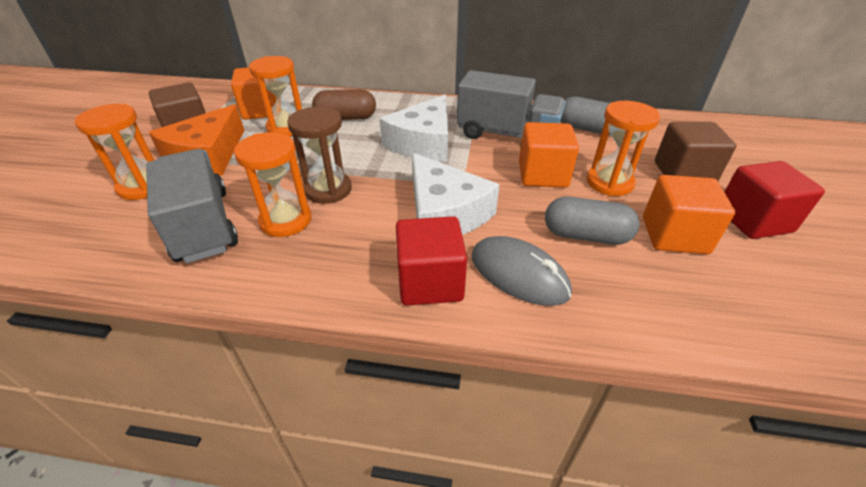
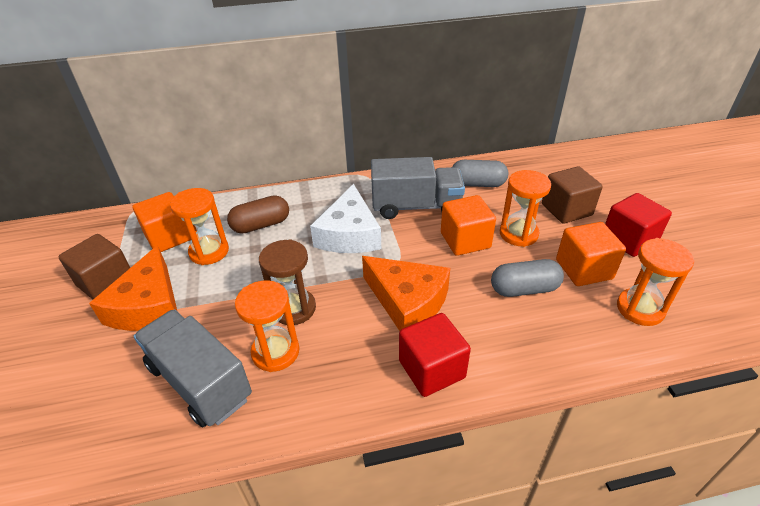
camera: 20 degrees left, 0 degrees up
(143, 186) = (105, 360): orange hourglass -> orange hourglass (640, 309)
(444, 213) = (407, 301): white cheese -> orange cheese
(519, 274) = (493, 340): grey mouse -> none

